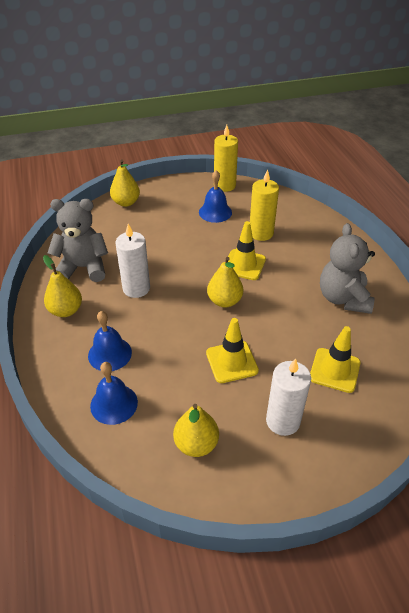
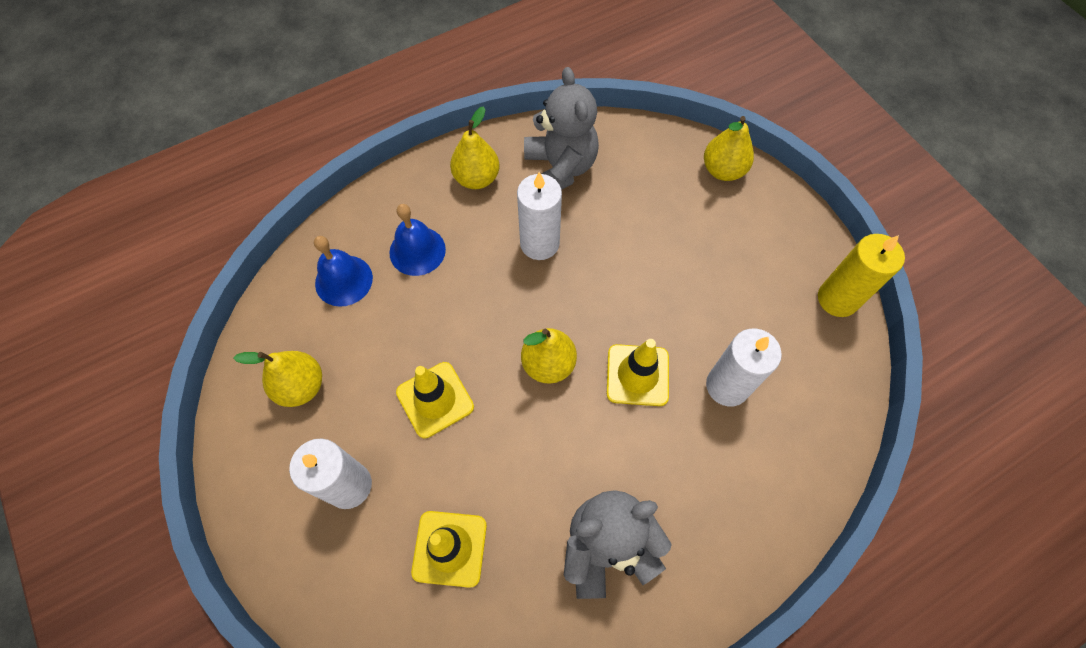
camera: 75 degrees right, 20 degrees up
(215, 212) = (754, 302): blue bell -> none
(261, 233) = (727, 386): yellow candle -> white candle

